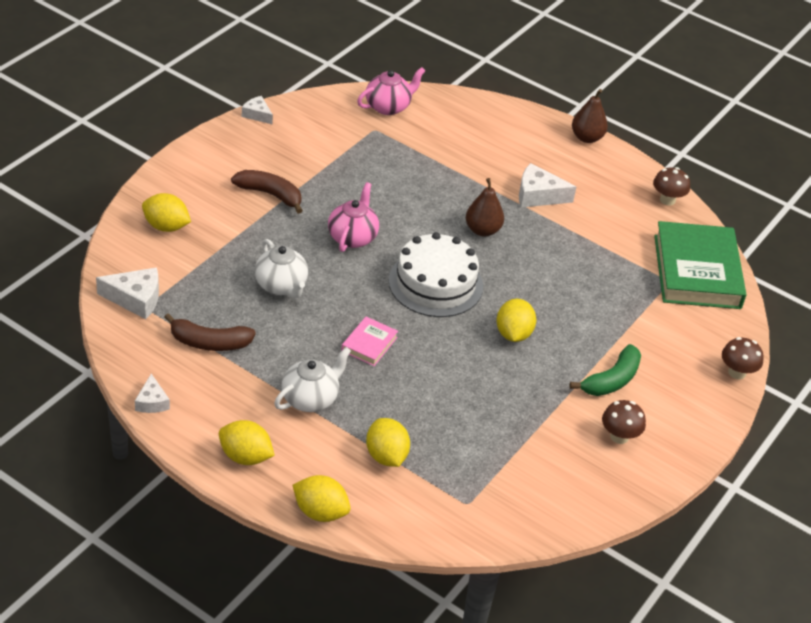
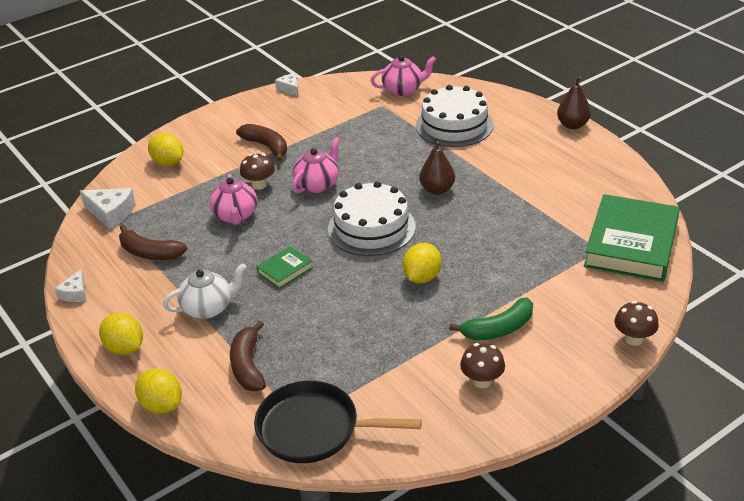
camera: 25 degrees right, 5 degrees down
(281, 286) = (235, 216): white teapot -> pink teapot
(369, 344) = (285, 270): pink book -> green book
(386, 456) = (248, 366): yellow lemon -> brown banana
(465, 148) = (454, 125): none -> white cake
(484, 511) = (313, 429): none -> black pan
(538, 195) = (503, 167): white cheese -> none
(667, 200) = (628, 181): brown mushroom -> brown mushroom (259, 185)

